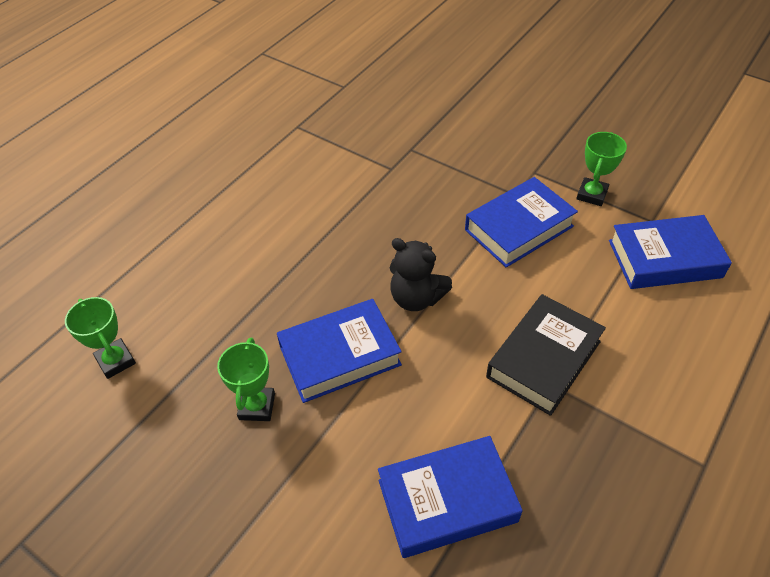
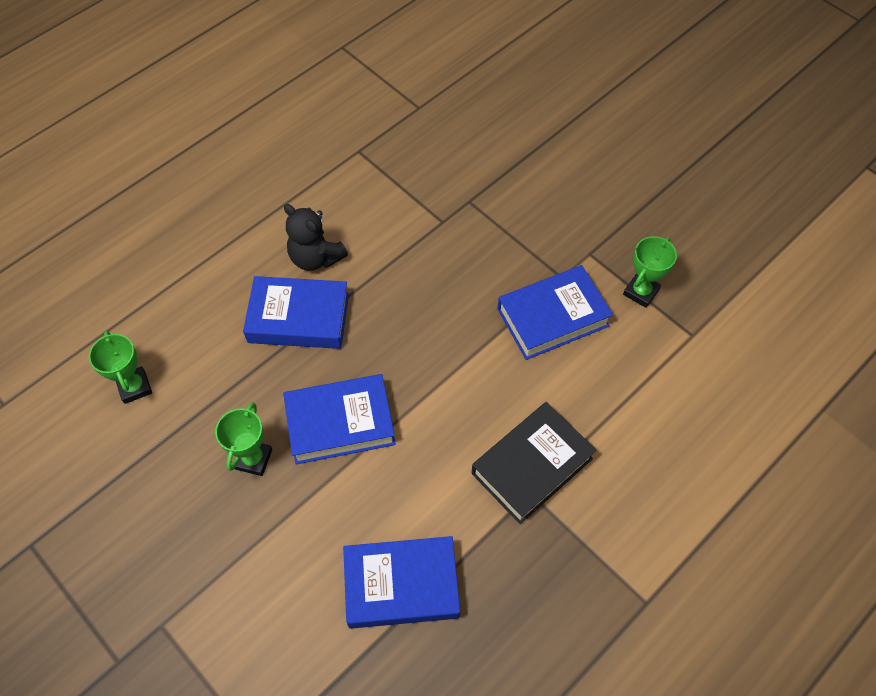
camera: 10 degrees right, 10 degrees up
(416, 298) = (428, 376): black teddy bear -> black teddy bear (316, 257)
(664, 259) = (689, 381): blue book -> blue book (298, 318)

